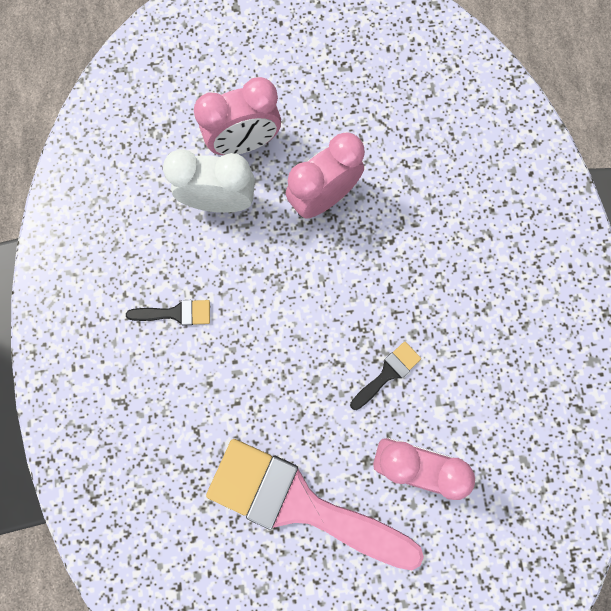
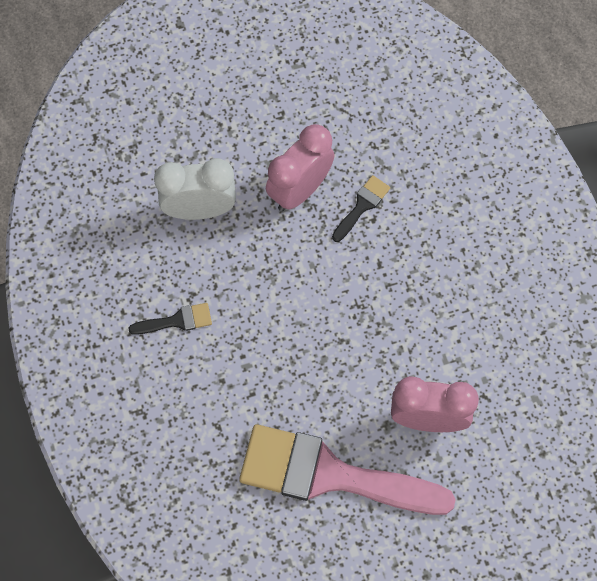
camera: 10 degrees left, 10 degrees down
(244, 143) = (213, 151): pink clock -> none
(388, 373) = (392, 342): black brush -> black brush (362, 206)

